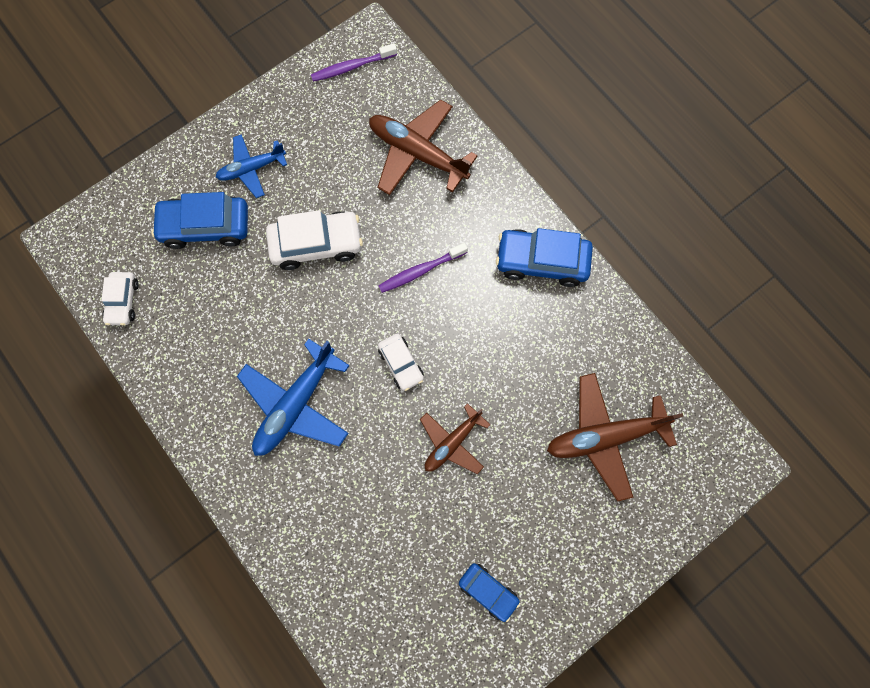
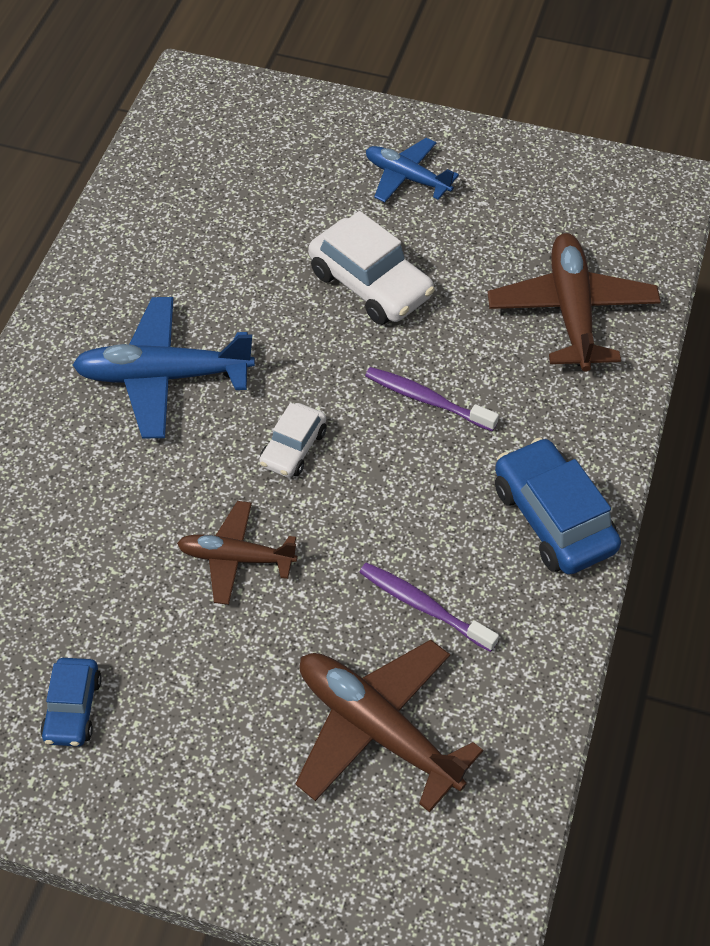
camera: 55 degrees right, 20 degrees down
(123, 301) = (161, 164): white car -> none
(206, 227) = (304, 179): blue car -> none
(352, 67) = (617, 190): purple toothbrush -> purple toothbrush (424, 606)

